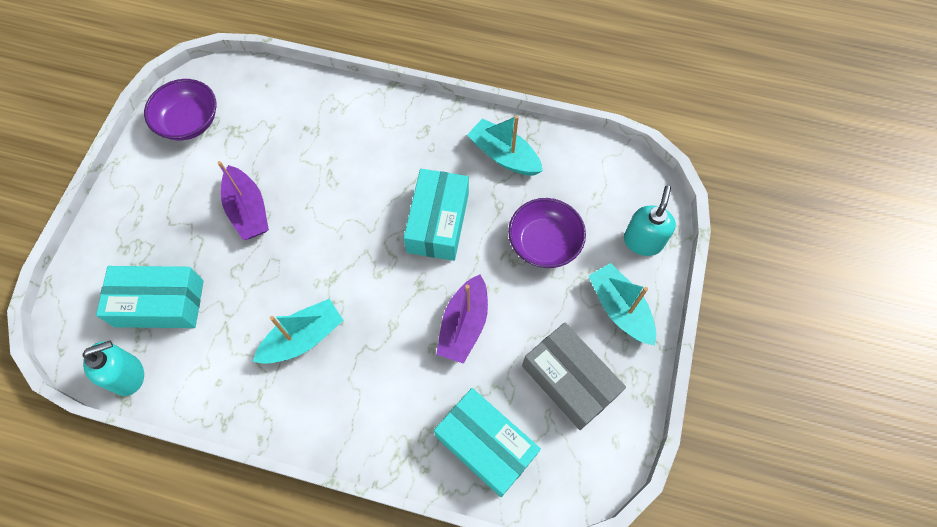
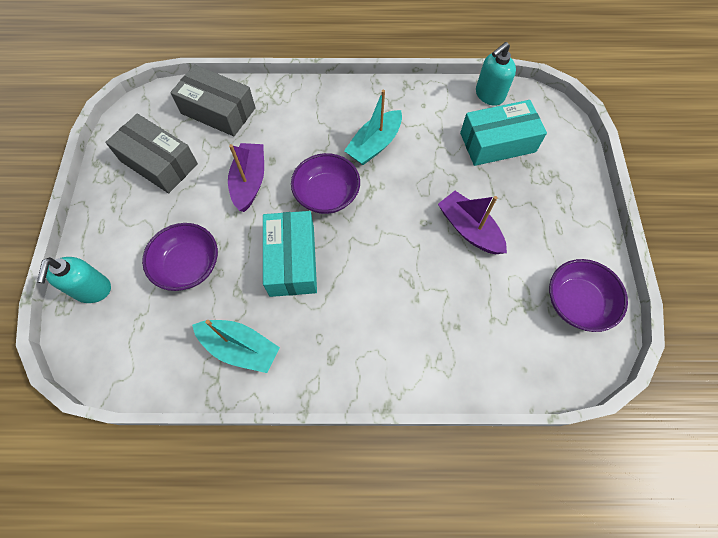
camera: 165 degrees right, 0 degrees up
(380, 286) = (327, 194): none -> purple bowl
(486, 445) = (218, 111): turquoise box -> grey box
(620, 309) = (117, 224): turquoise boat -> none

